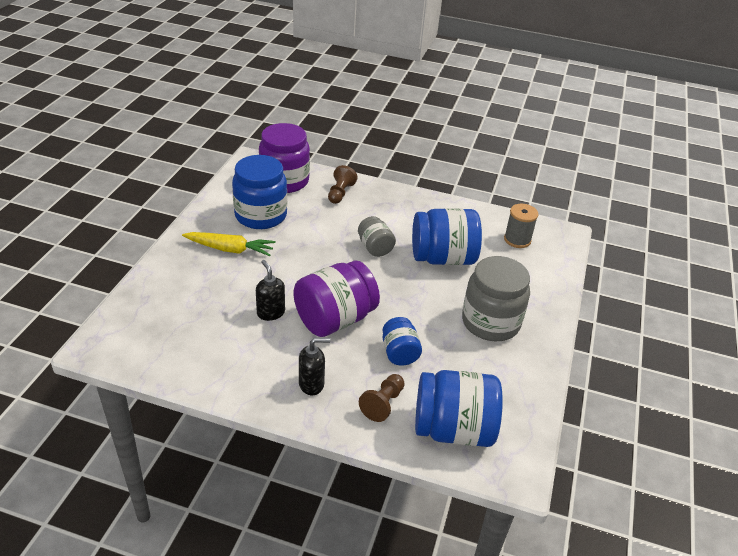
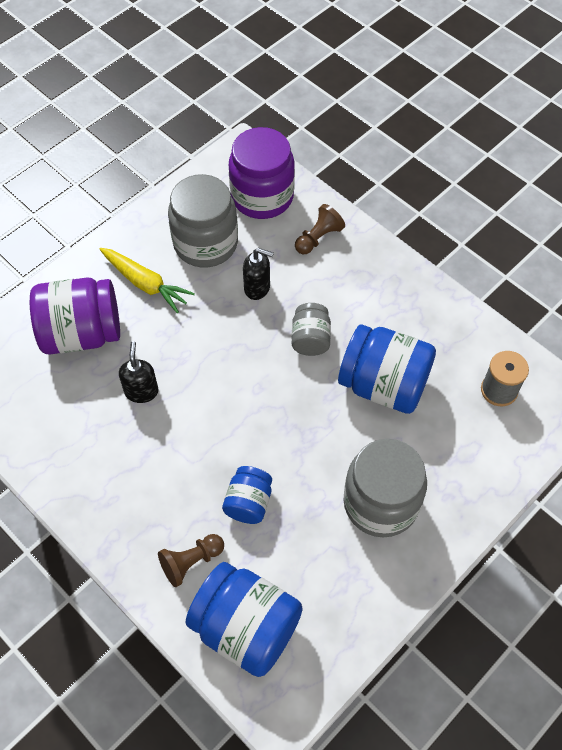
camera: 30 degrees right, 20 degrees up
(261, 215) = (205, 243): blue jar -> grey jar
(311, 384) = (132, 504): black soap dispenser -> black soap dispenser (257, 288)
(335, 319) = (204, 427): purple jar -> purple jar (82, 333)

